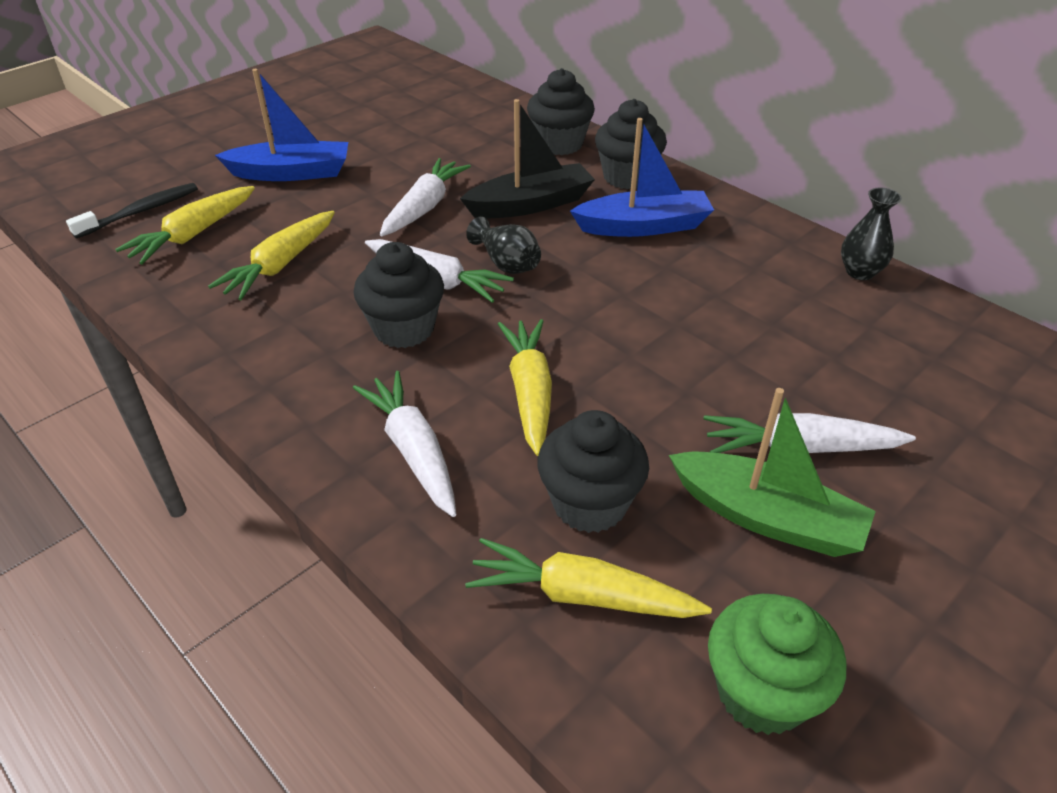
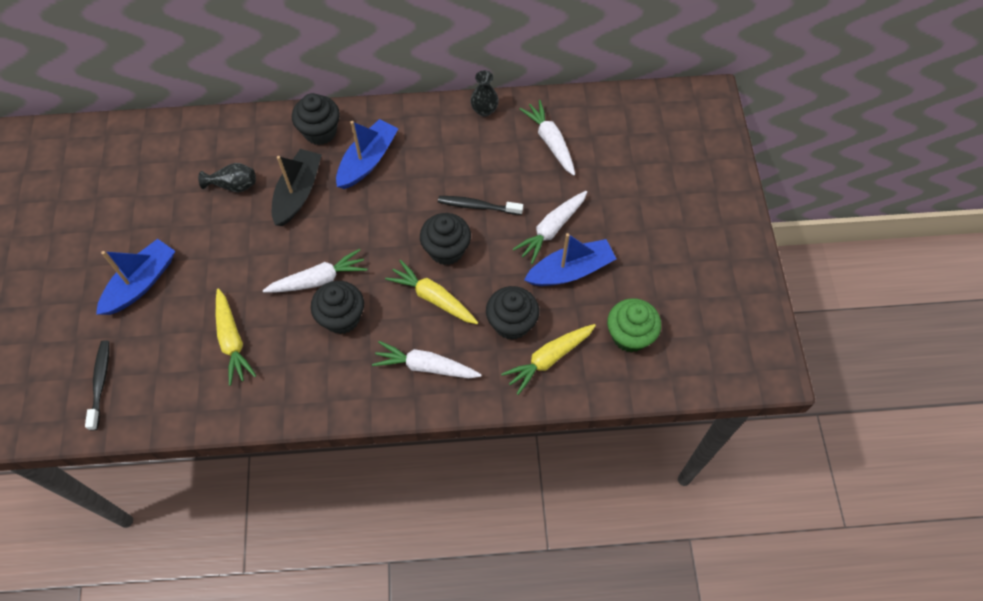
camera: 50 degrees left, 20 degrees up
(193, 235) = (156, 368): yellow carrot -> none
(424, 207) = (248, 241): white carrot -> white carrot (550, 141)
(506, 263) = (336, 240): black vase -> black vase (233, 185)
(559, 144) = (256, 136): black cupcake -> black cupcake (446, 250)
(721, 349) = (477, 206): none -> black toothbrush
(767, 517) = (570, 270): green boat -> blue boat

